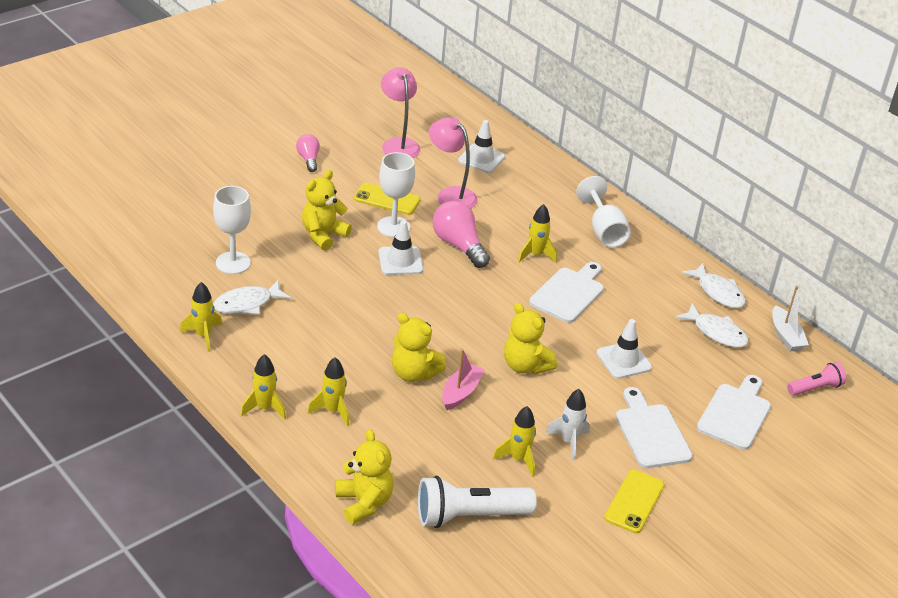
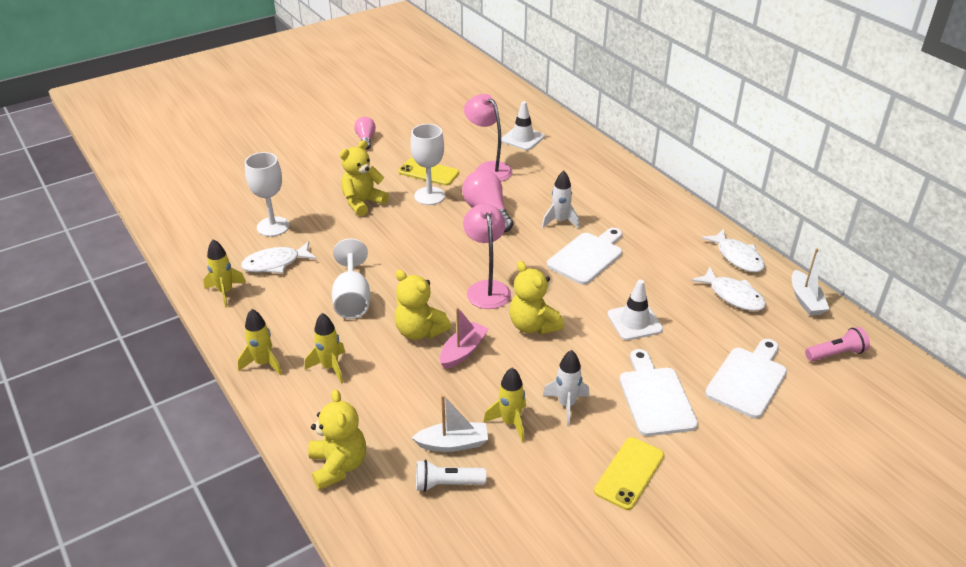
camera: 10 degrees right, 0 degrees up
(398, 144) = (449, 127): pink lamp -> pink lamp (487, 288)
(400, 261) = (429, 226): white traffic cone -> none
(468, 480) = (453, 443): none -> white boat
(469, 516) = (447, 484): white flashlight -> white flashlight, size x0.57
(536, 255) = (560, 221): yellow rocket -> white rocket
(604, 231) = (629, 200): white goblet -> white goblet (352, 299)

